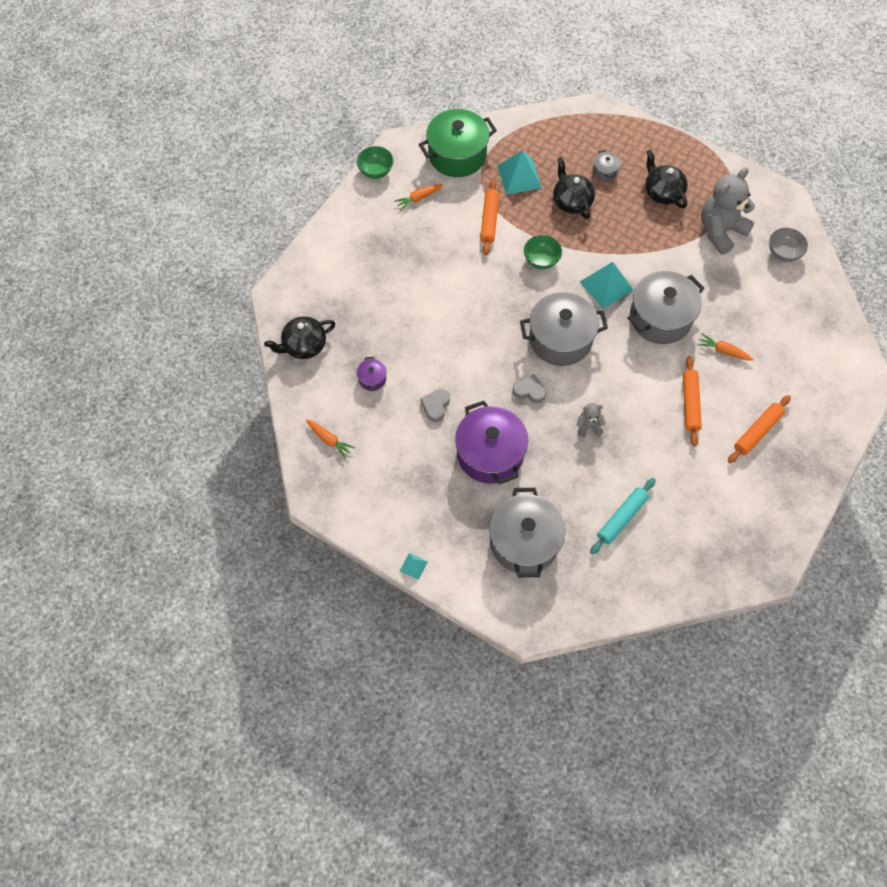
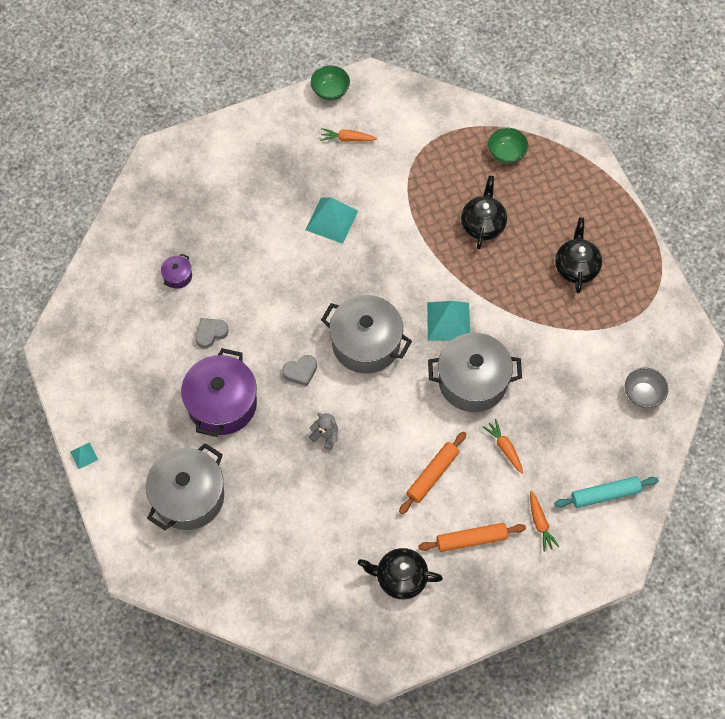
camera: 35 degrees right, 0 degrees up
(304, 346) = (145, 212): black teapot -> black teapot (400, 578)
(329, 440) = (102, 306): orange carrot -> orange carrot (540, 523)
(457, 155) = (415, 119): green pot -> none
(489, 220) = (393, 197): orange rolling pin -> none
(519, 177) = (454, 172): turquoise pyramid -> turquoise pyramid (331, 220)
(529, 391) = (300, 372): grey heart -> grey heart turned 105 degrees clockwise
(541, 260) = (409, 262): green bowl -> green bowl (506, 154)
(605, 171) = (539, 214): grey pot -> none
(622, 518) = (286, 533): turquoise rolling pin -> turquoise rolling pin (605, 494)
(720, 231) = (600, 337): grey teddy bear -> none

